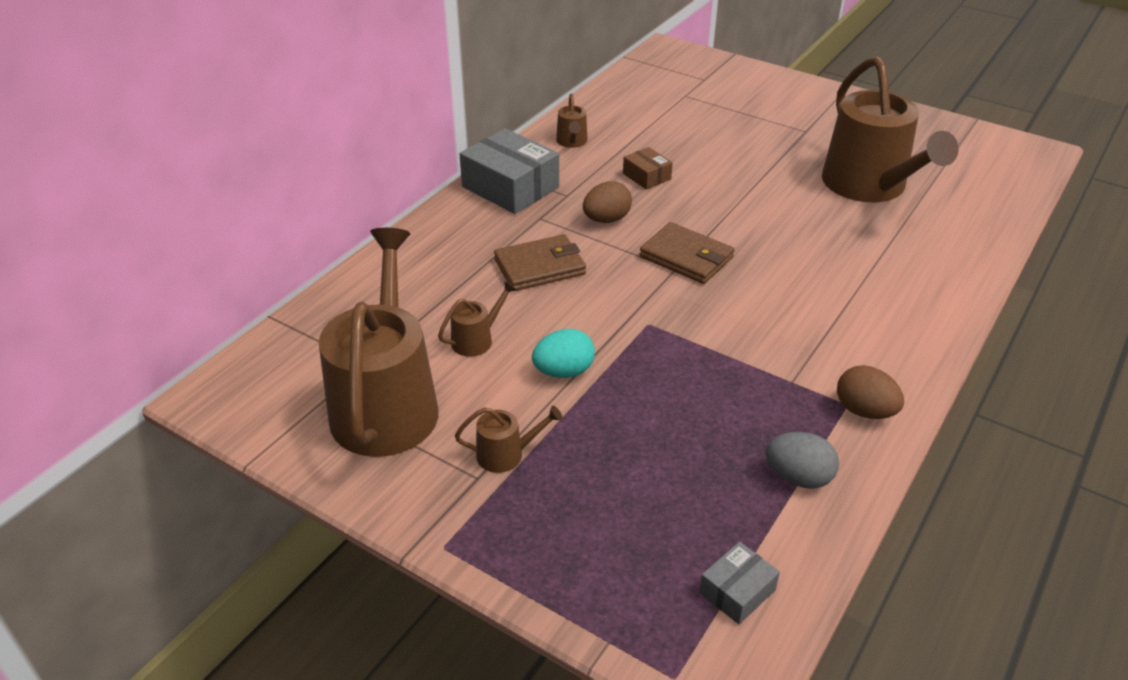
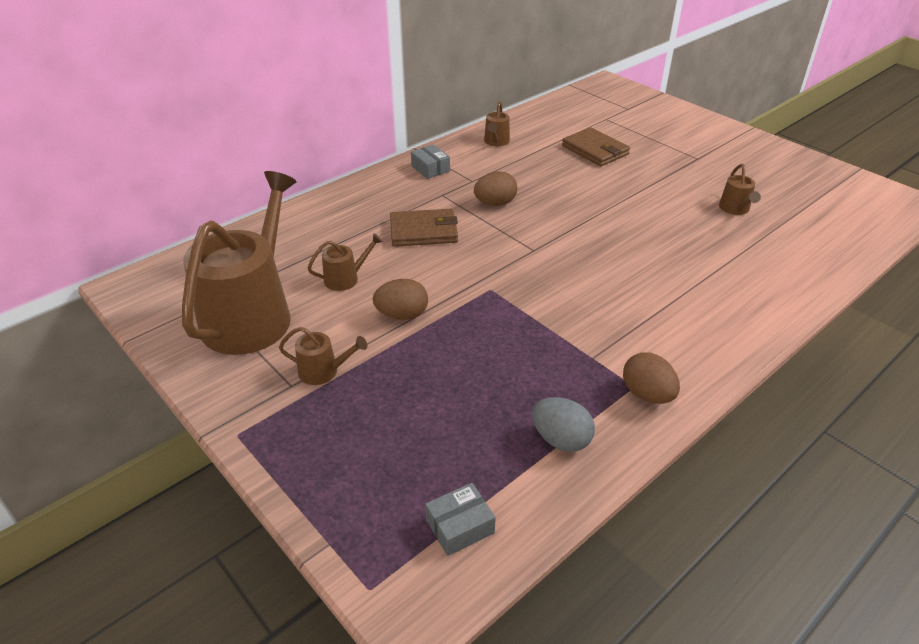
camera: 15 degrees right, 0 degrees up
(510, 187) = (430, 169): grey box -> grey box, size x0.51
(564, 372) = (402, 315): turquoise egg -> brown egg
(646, 176) = (544, 175): brown box -> none
(686, 257) = (547, 242): brown wallet -> brown wallet (595, 150)
(869, 186) = (735, 209): brown watering can -> brown watering can, size x0.41

